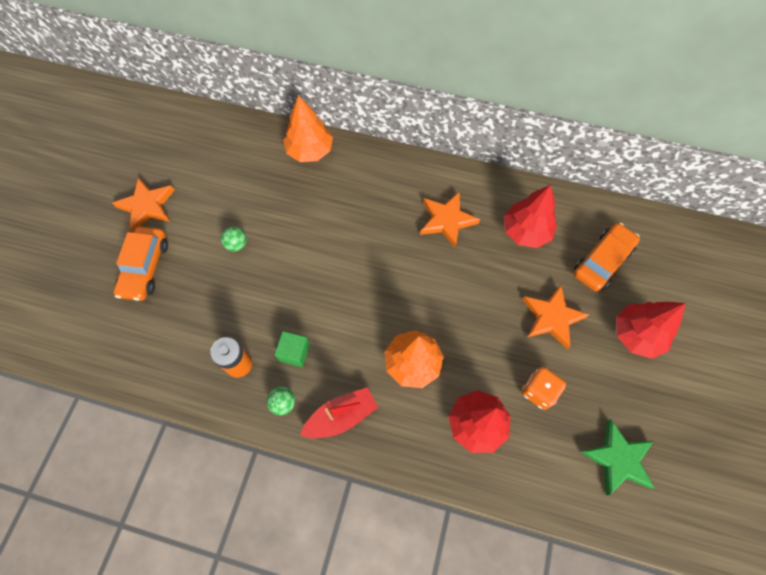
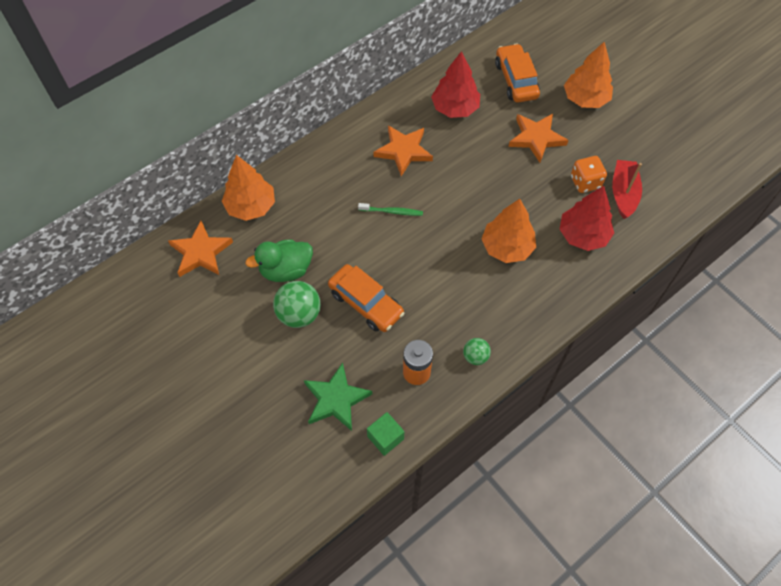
camera: 55 degrees left, 5 degrees down
(145, 268) = (261, 402): orange car -> orange car (366, 303)
(147, 206) = (193, 369): orange star -> orange star (201, 252)
(237, 244) = (299, 314): green ball -> green ball, size x1.75
(270, 210) = (286, 270): none -> green duck
(294, 352) = (437, 324): green cube -> green cube (385, 438)
(341, 416) = (515, 321): red boat -> red boat (623, 193)
(379, 249) = (392, 211): none -> green toothbrush
(618, 459) = (663, 169): green star -> green star (336, 399)
(636, 335) = (585, 99): red tree -> orange tree

